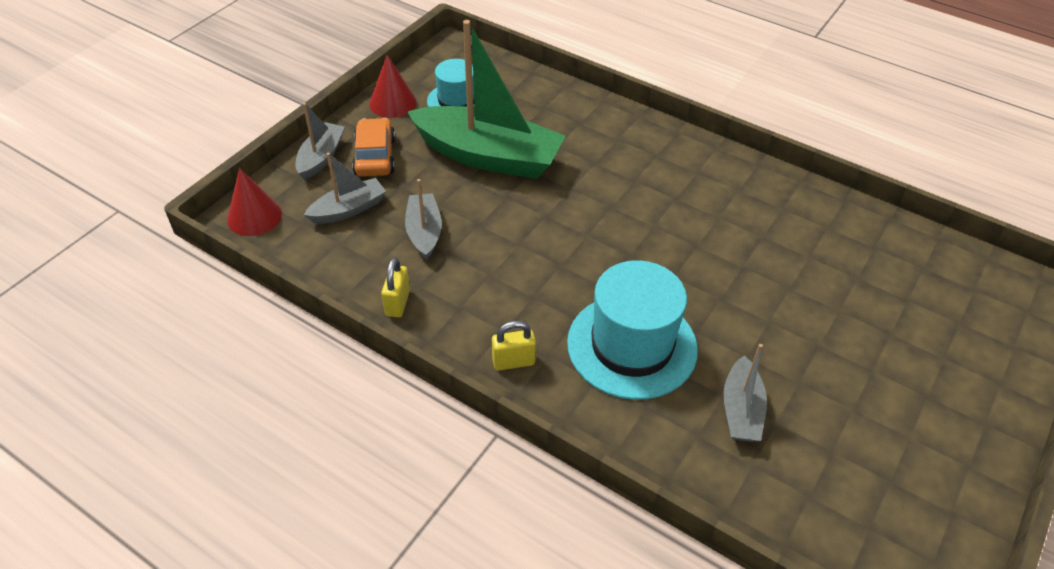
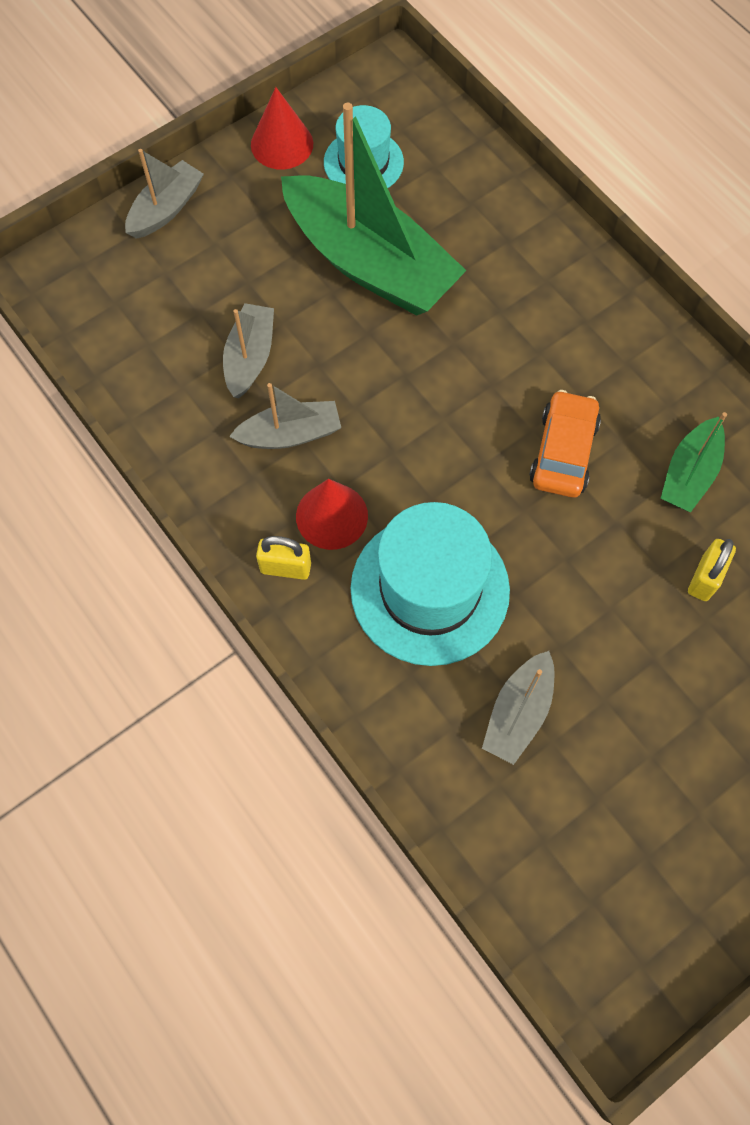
camera: 20 degrees right, 20 degrees up
(254, 216) = (62, 278): red cone -> red cone (331, 516)
(348, 209) = (173, 298): grey boat -> grey boat (290, 434)
(375, 156) = (230, 225): orange car -> orange car (563, 452)
(397, 303) = (185, 448): yellow padlock -> yellow padlock (704, 578)
(776, 225) = (689, 473): none -> green boat

